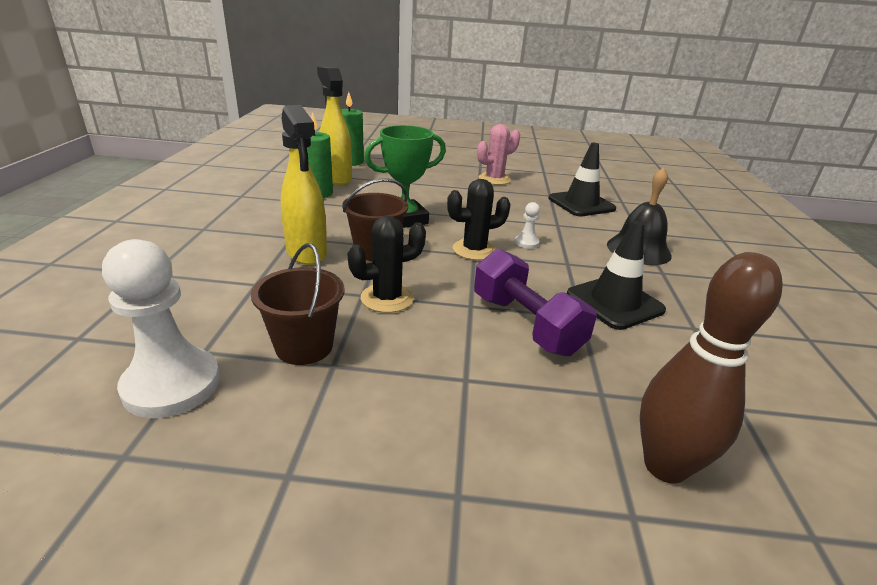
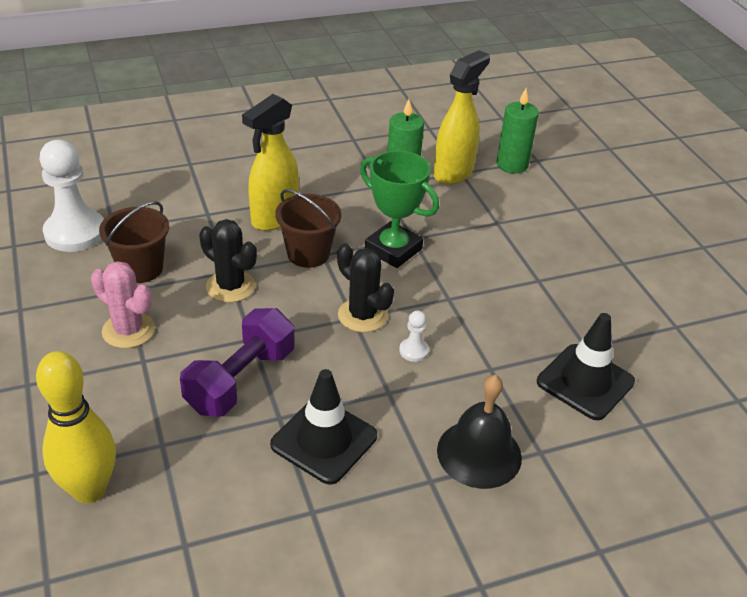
camera: 65 degrees right, 10 degrees up
(494, 179) = (587, 286): pink cactus -> pink cactus (128, 330)
(665, 466) = (89, 489): brown bowling pin -> yellow bowling pin

